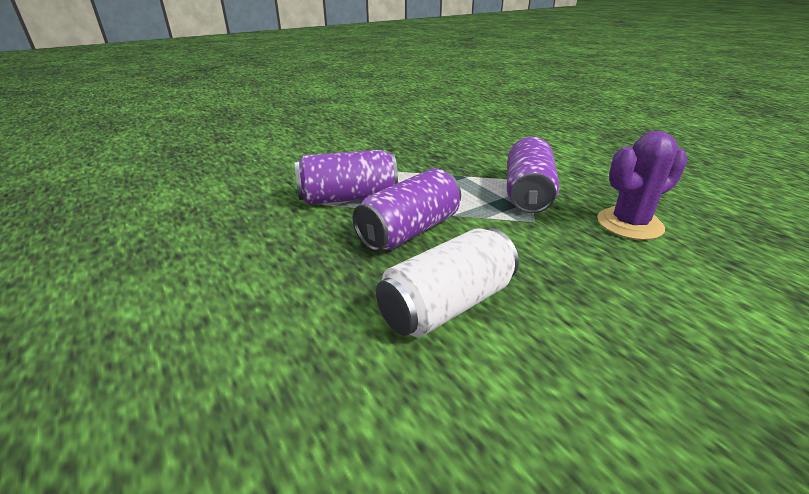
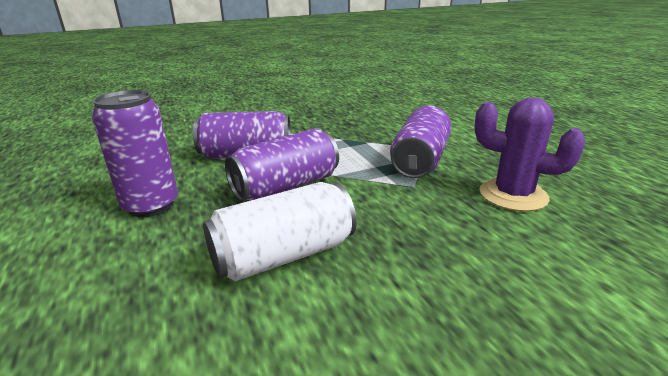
camera: 10 degrees right, 5 degrees down
(276, 263) = (151, 205): none -> purple can
(629, 224) = (513, 195): purple cactus -> purple cactus turned 45 degrees clockwise

